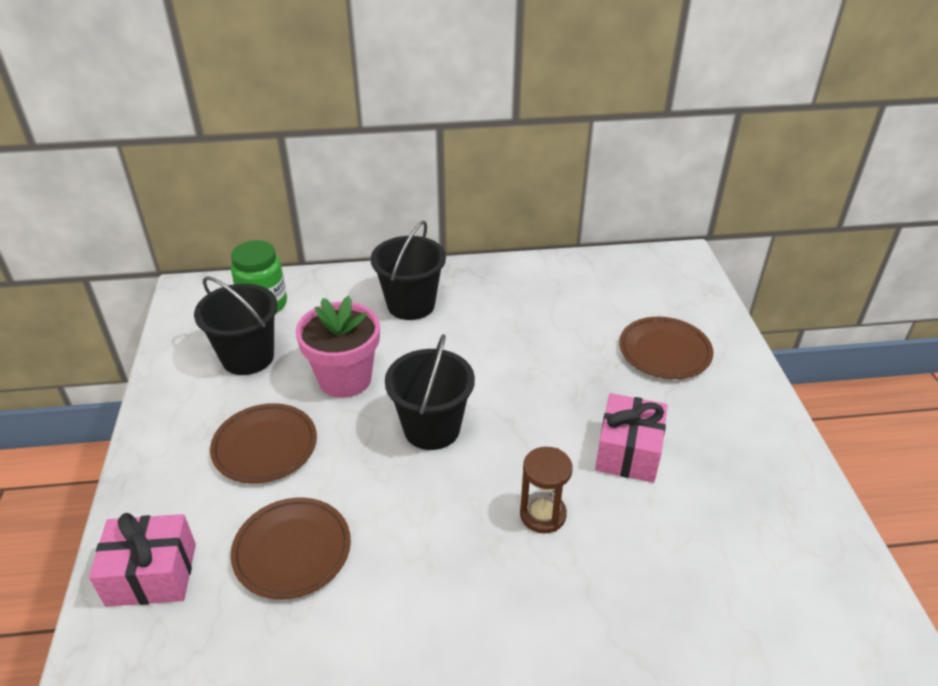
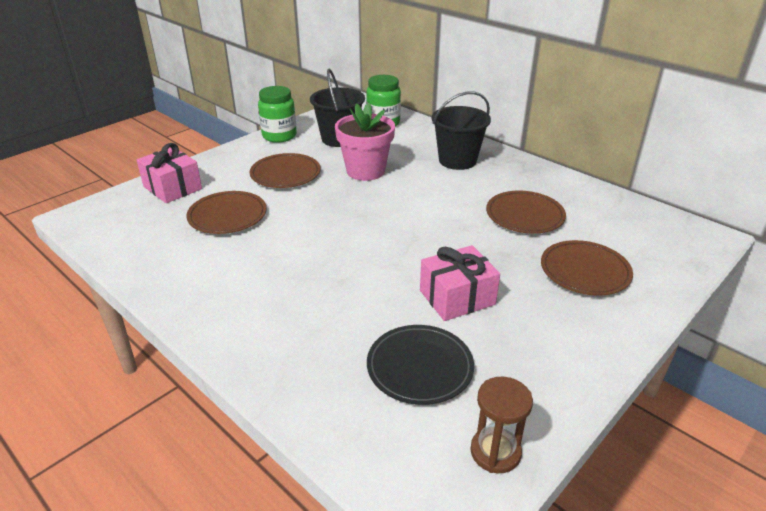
camera: 50 degrees right, 5 degrees down
(166, 401) = (279, 136): none -> green jar
(432, 428) = (368, 215): black bucket -> none
(542, 514) = (354, 286): brown hourglass -> brown hourglass (495, 452)
(552, 328) = (524, 215): none -> brown plate
(702, 540) = (419, 367): none -> black plate

